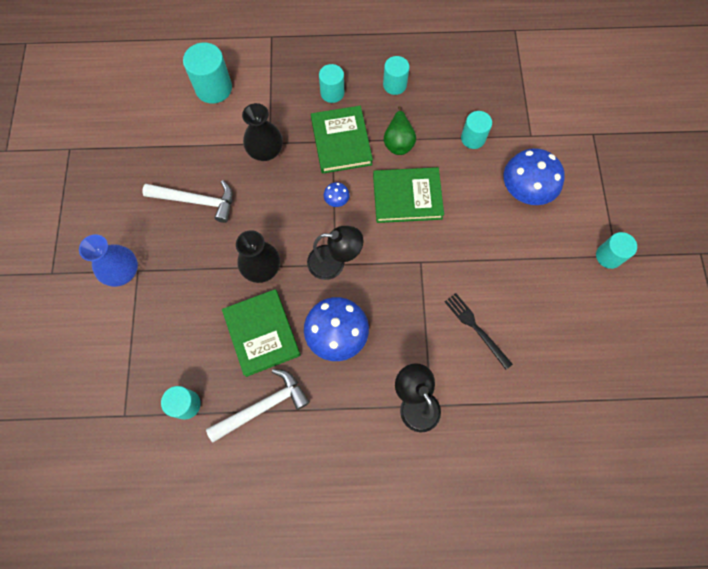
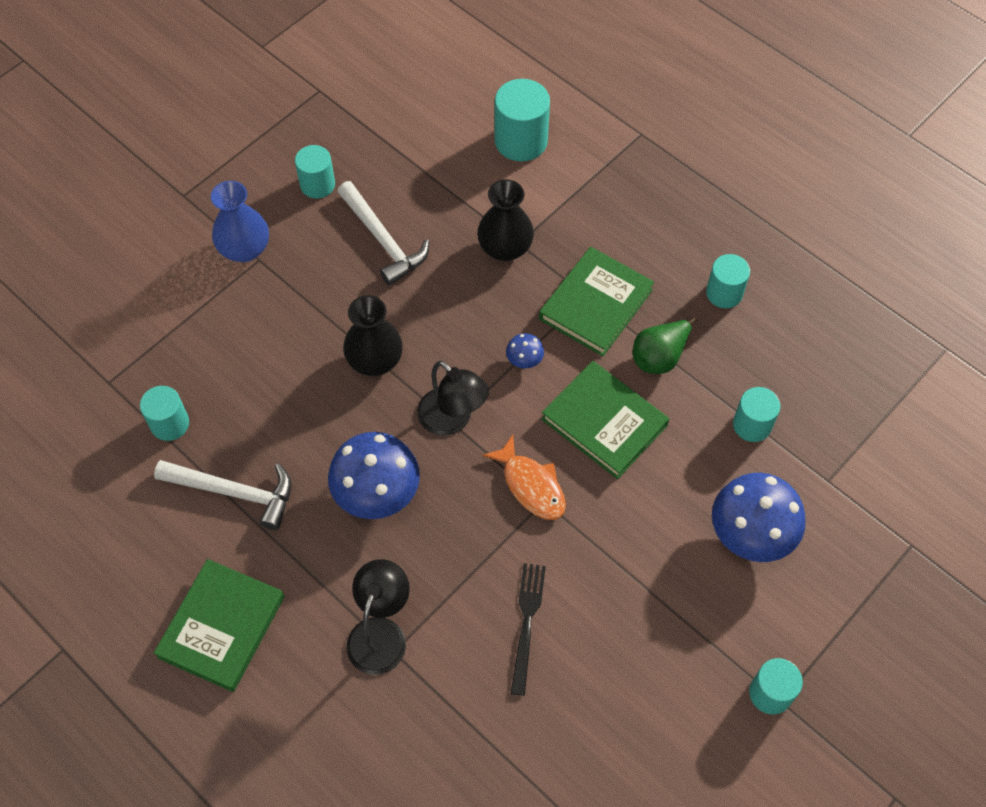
camera: 45 degrees right, 10 degrees down
(261, 333) = (307, 423): green book -> green book (221, 627)
(332, 93) = (643, 245): turquoise cylinder -> turquoise cylinder (317, 184)
(407, 260) = (531, 485): none -> orange fish

